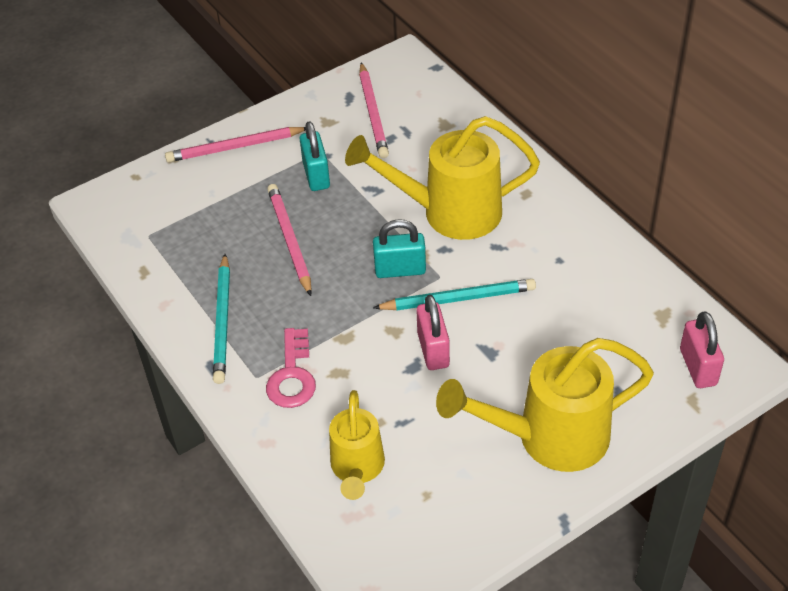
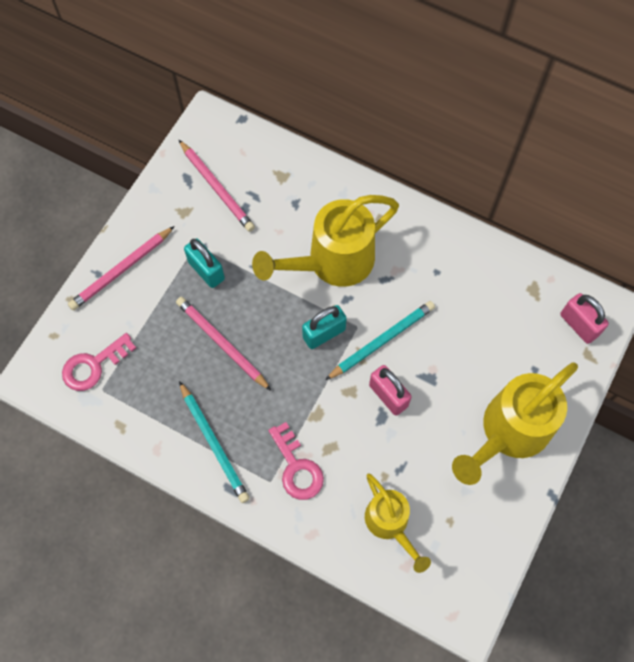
camera: 30 degrees left, 20 degrees up
(154, 213) = (94, 365): none -> pink key

